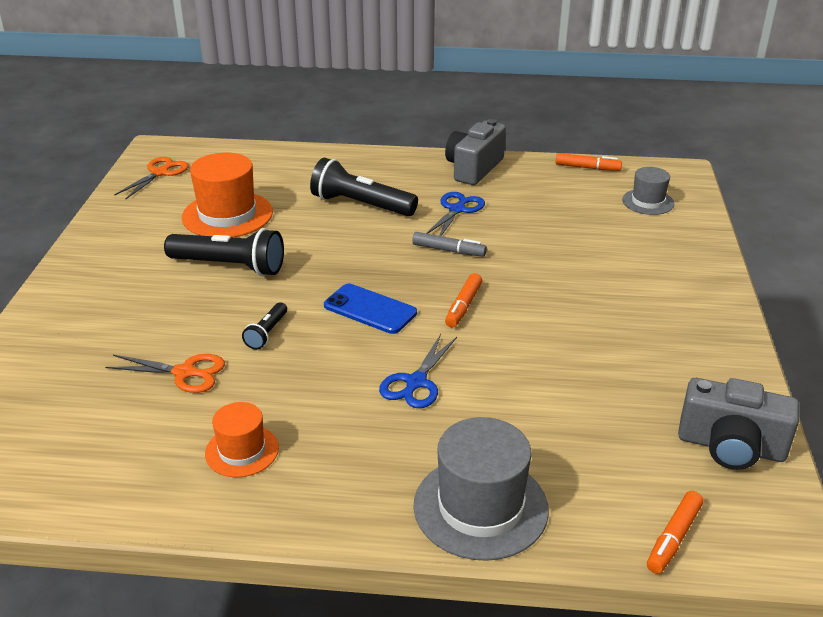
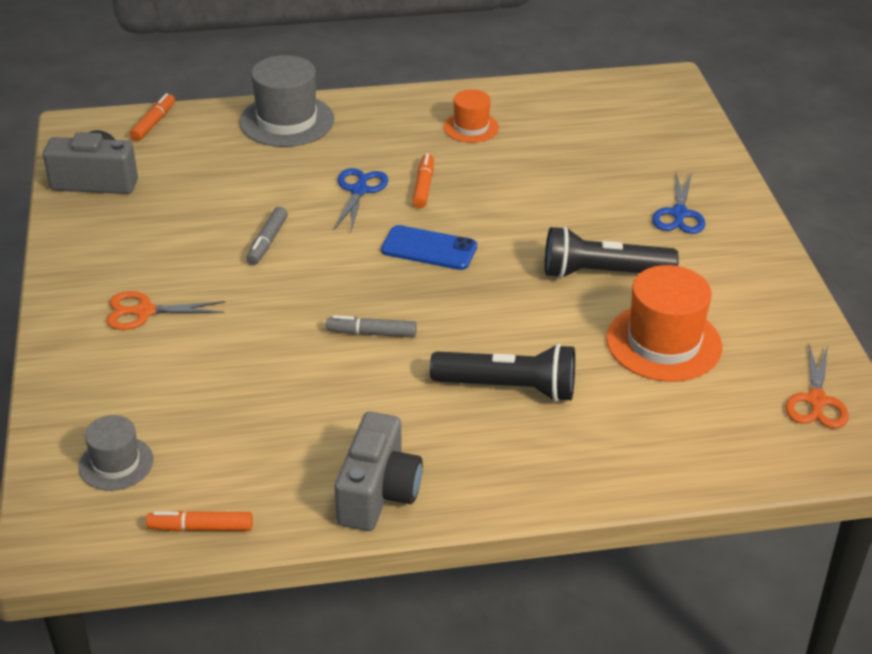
camera: 165 degrees right, 5 degrees up
(184, 373) = (558, 169): orange scissors -> orange scissors (144, 312)
(267, 333) = (513, 211): black flashlight -> none
(457, 210) = (380, 401): blue scissors -> blue scissors (679, 214)
(463, 306) = (336, 266): orange marker -> orange marker (423, 186)
(527, 339) = (267, 242): none -> grey marker

